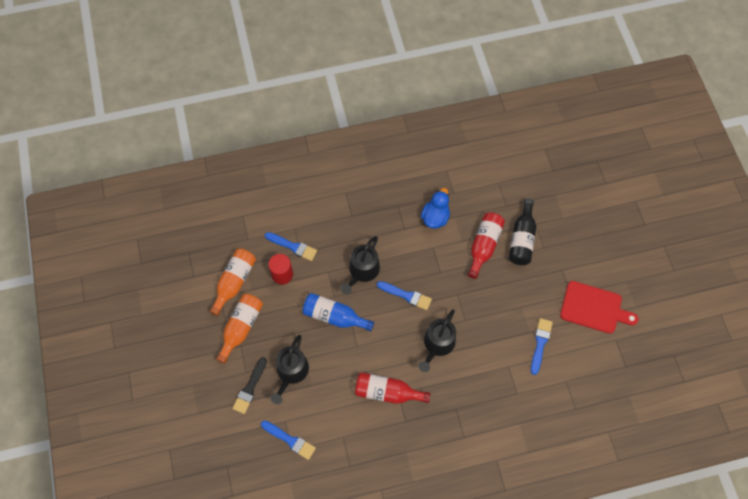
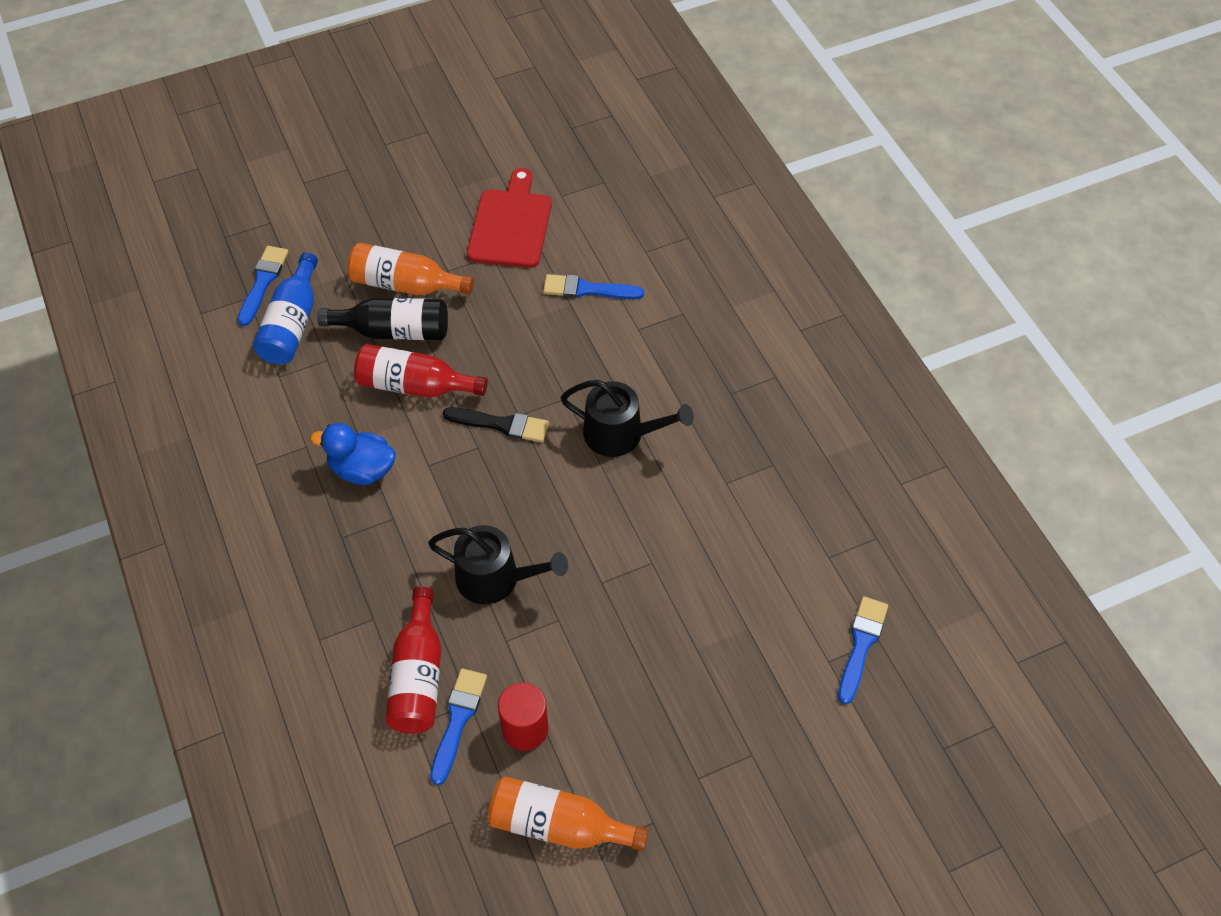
camera: 100 degrees left, 10 degrees down
(241, 328) = (659, 786): orange bottle -> orange bottle (405, 284)
(250, 388) = (781, 740): black brush -> black brush (501, 424)
(291, 372) = (730, 669): black watering can -> none
(334, 316) = (599, 612): blue bottle -> blue bottle (292, 324)
(387, 392) = (728, 500): red bottle -> red bottle (418, 676)
(406, 295) = (534, 495): blue brush -> blue brush (263, 282)

